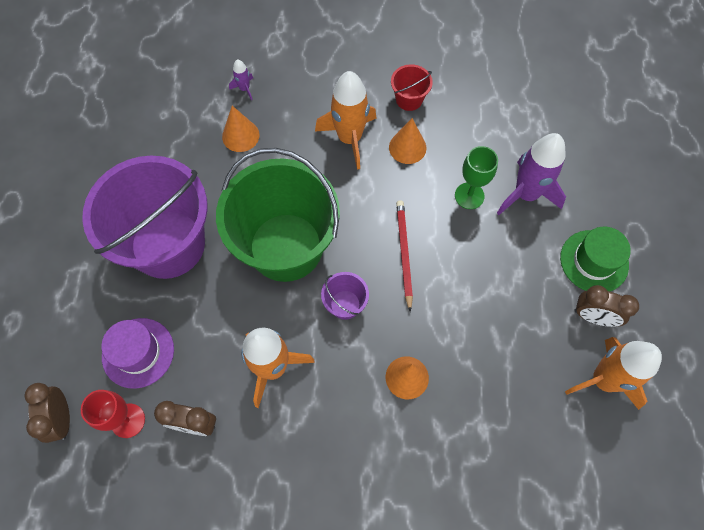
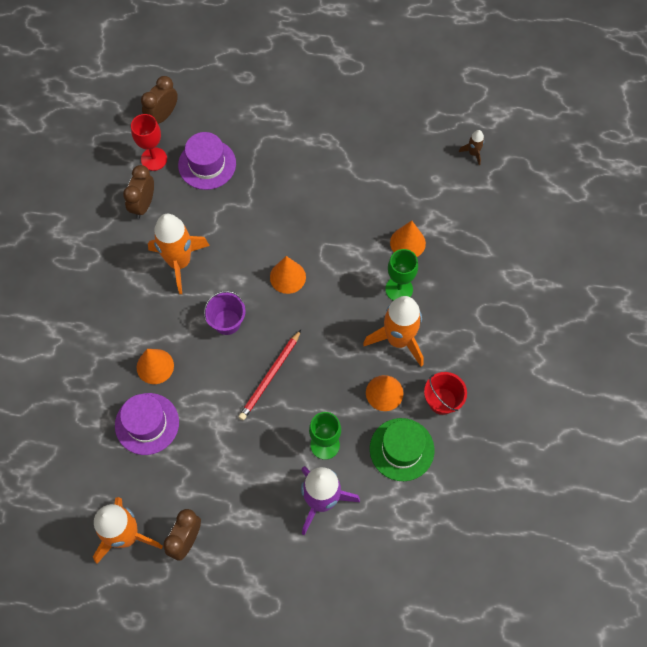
camera: 95 degrees right, 0 degrees up
(62, 418) = (163, 115): brown clock -> brown clock turned 45 degrees counterclockwise
(134, 82) = (473, 153): none -> brown rocket
(168, 244) = (301, 184): purple bucket -> none
(244, 89) = (462, 247): purple rocket -> none
(286, 247) = (287, 277): green bucket -> orange cone
(294, 141) = (399, 289): none -> green goblet
(404, 253) = (270, 376): red pencil -> red pencil turned 120 degrees clockwise
(476, 376) = (147, 423): none -> purple hat
(594, 261) = (242, 554): green hat -> green hat (401, 449)

